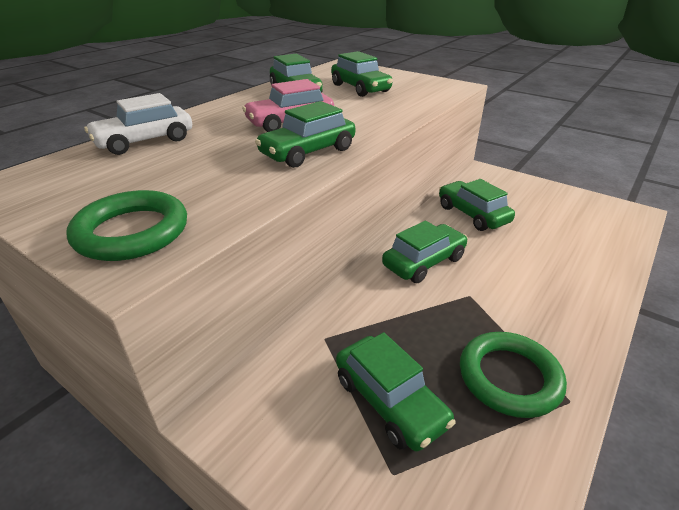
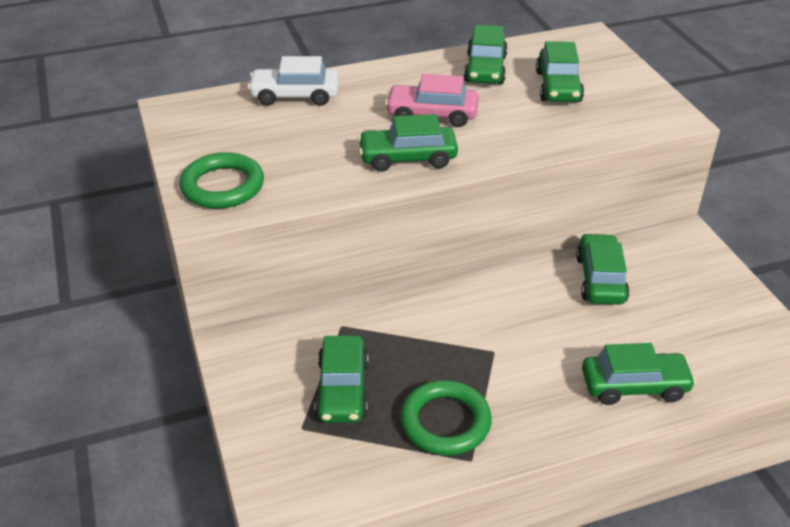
camera: 35 degrees right, 5 degrees up
(424, 262) = (489, 304): green car -> green car (634, 386)

